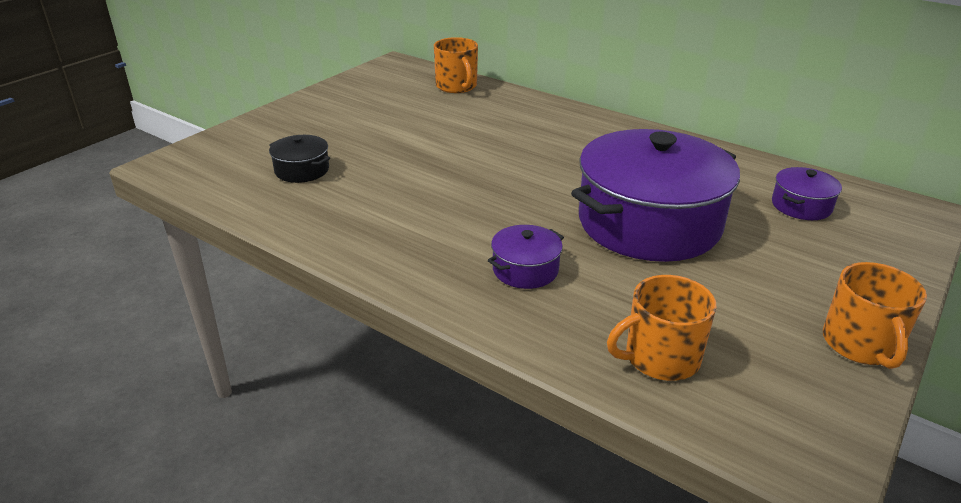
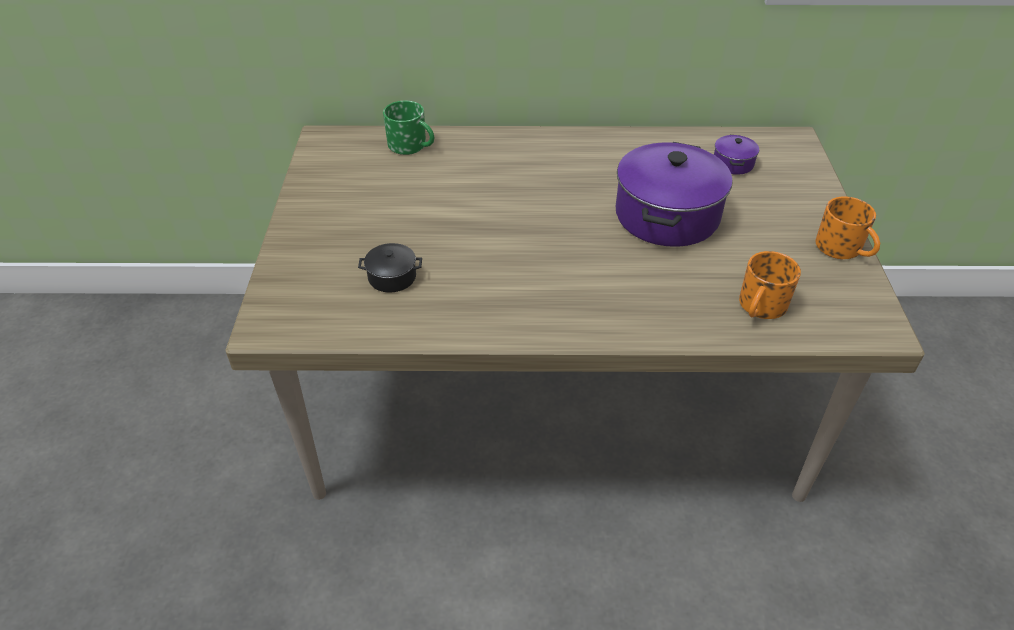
camera: 35 degrees left, 10 degrees up
(457, 86) = (408, 145): orange mug -> green mug
(525, 270) = (636, 284): purple pot -> none

